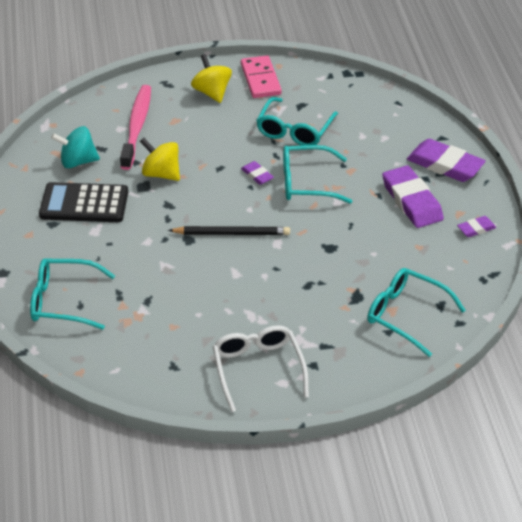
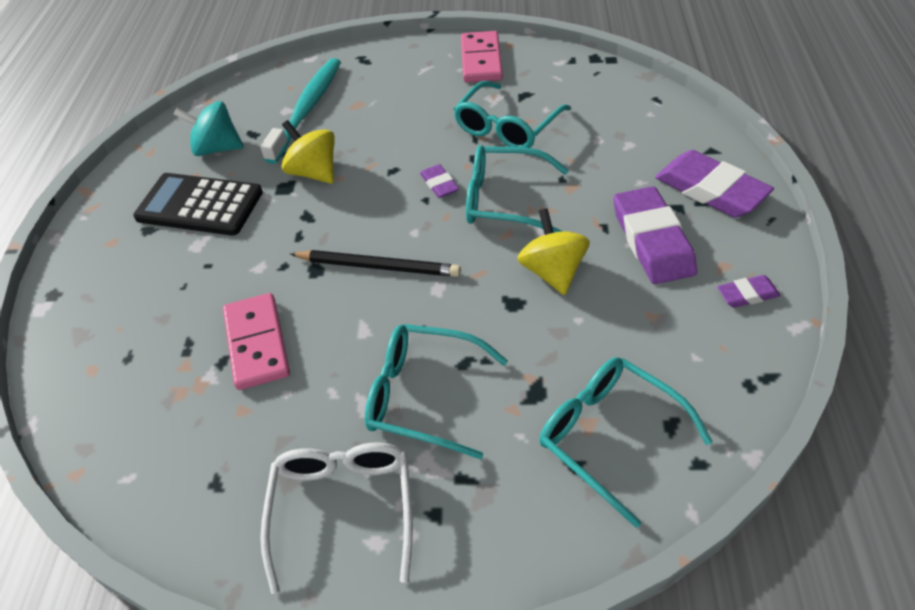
camera: 15 degrees right, 5 degrees up
(64, 301) = (109, 348): turquoise glasses -> turquoise glasses (424, 396)
(137, 126) = (307, 109): pink toothbrush -> turquoise toothbrush
(167, 288) = (257, 343): none -> pink domino
(212, 93) = (415, 73): yellow spinning top -> yellow spinning top (552, 272)

